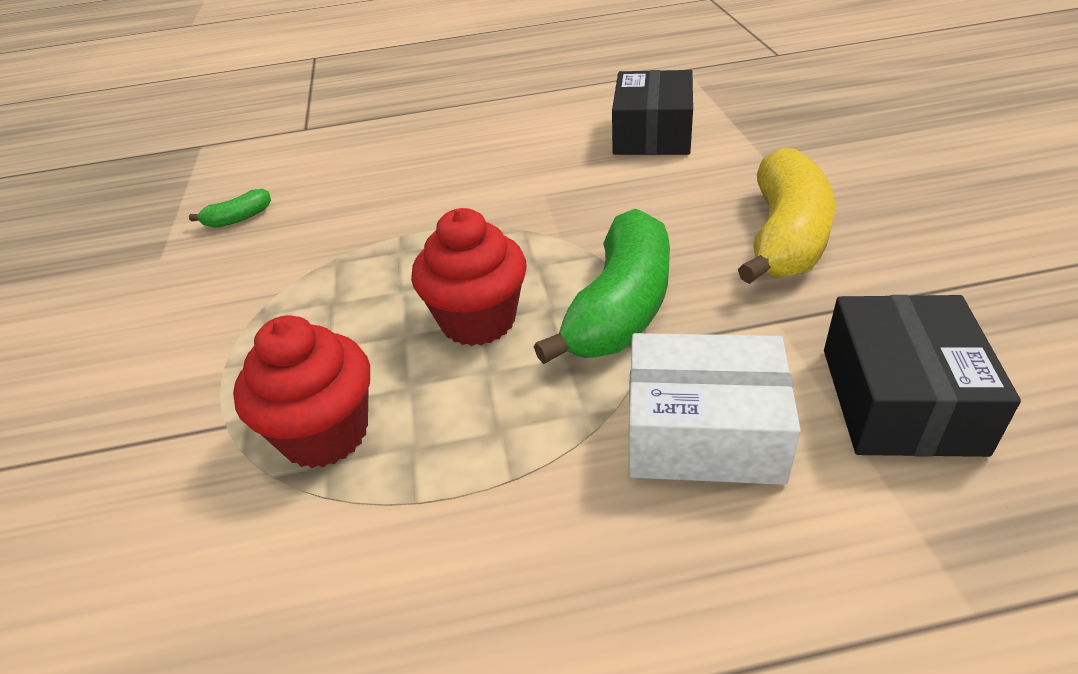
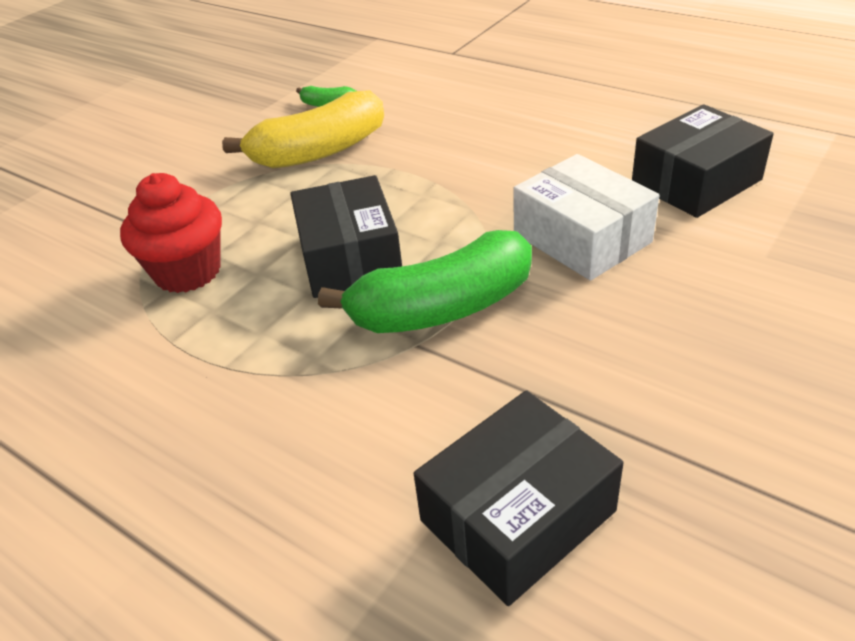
camera: 45 degrees right, 0 degrees up
(478, 321) = (350, 257): red cupcake -> black box
(703, 432) = (358, 426): white box -> white box (581, 238)
(785, 237) = (654, 337): yellow banana -> yellow banana (319, 151)

